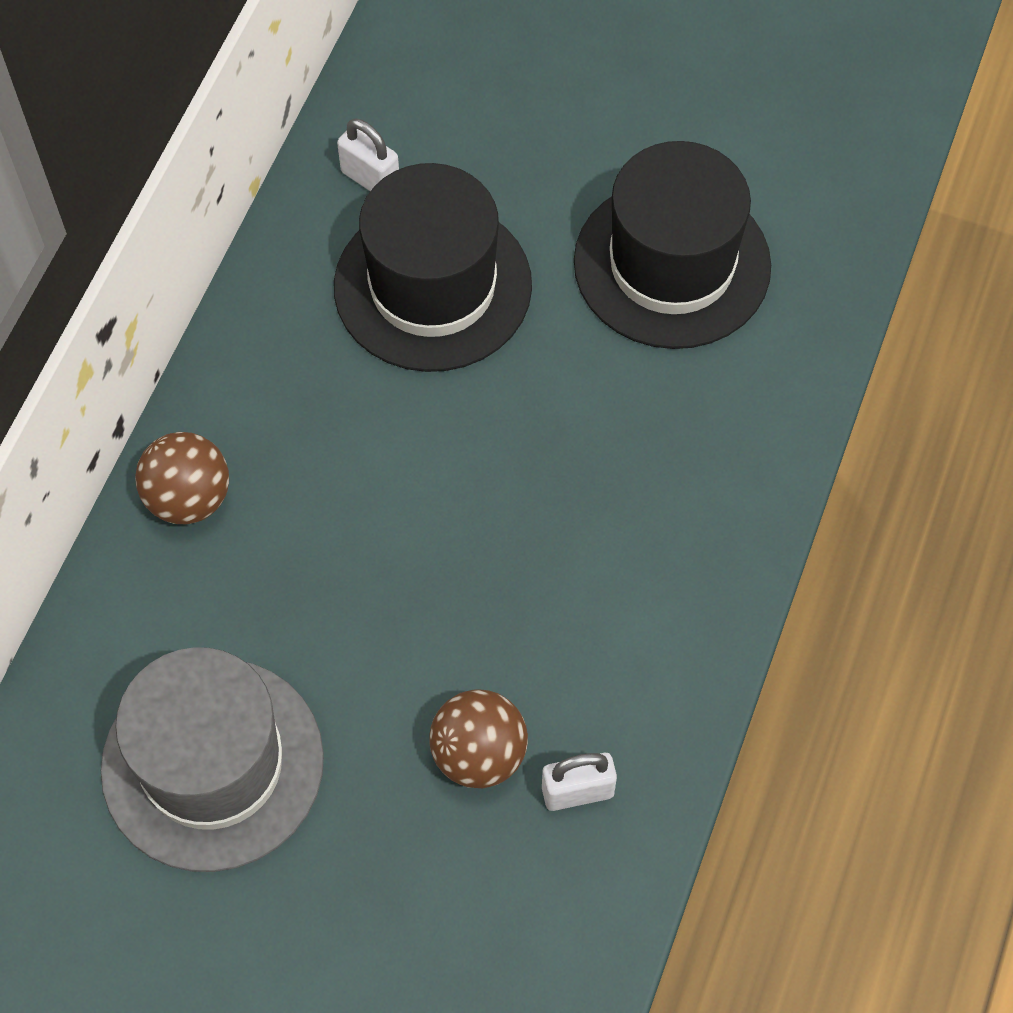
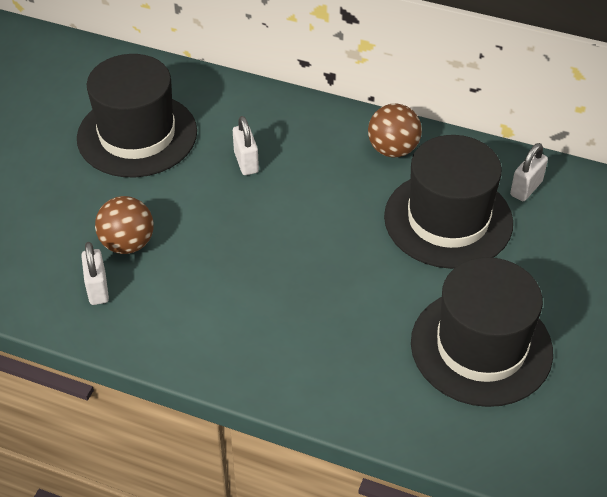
camera: 90 degrees right, 15 degrees down
(189, 498) = (296, 118): brown ball -> brown ball (393, 149)
(212, 763) = (137, 135): grey hat -> black hat
(294, 576) = (246, 162): none -> white padlock

